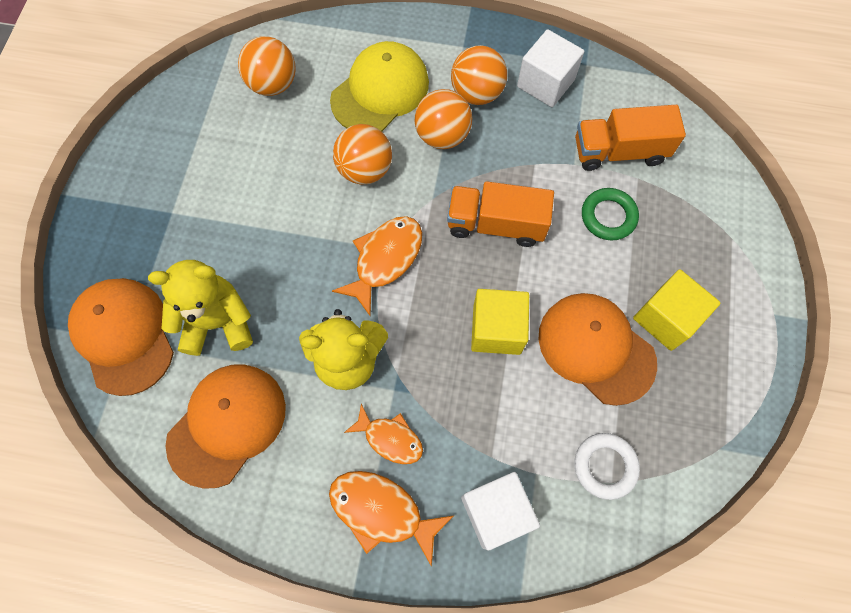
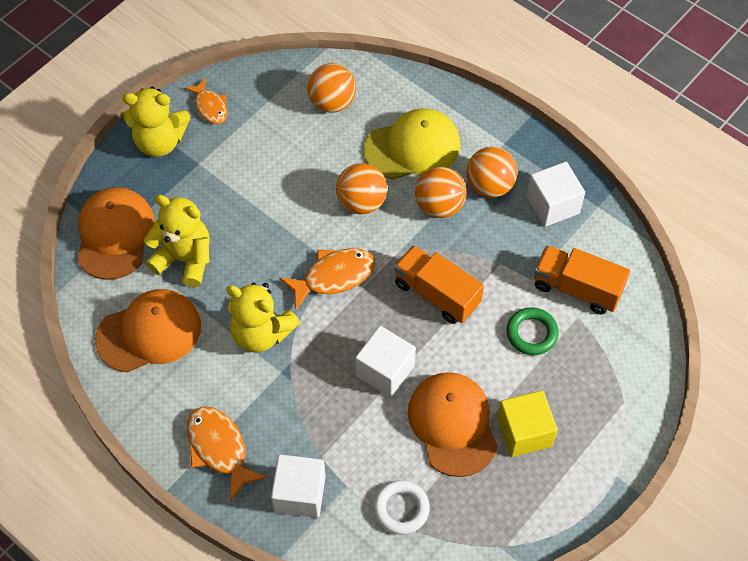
camera: 30 degrees right, 10 degrees down
(115, 210) = (160, 142): none -> yellow teddy bear
(390, 438) = (256, 403): orange fish -> orange fish (210, 107)
(496, 329) = (385, 370): yellow cube -> white cube

